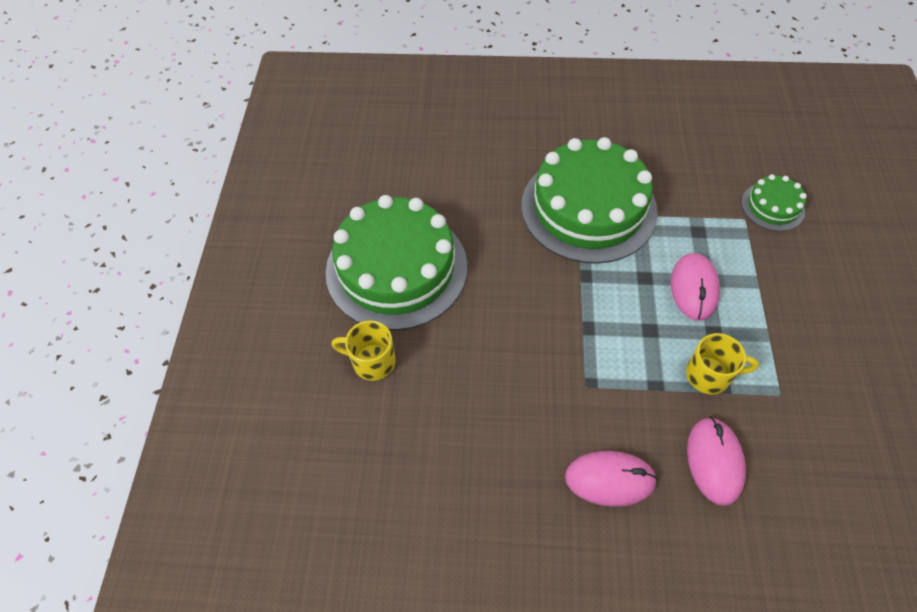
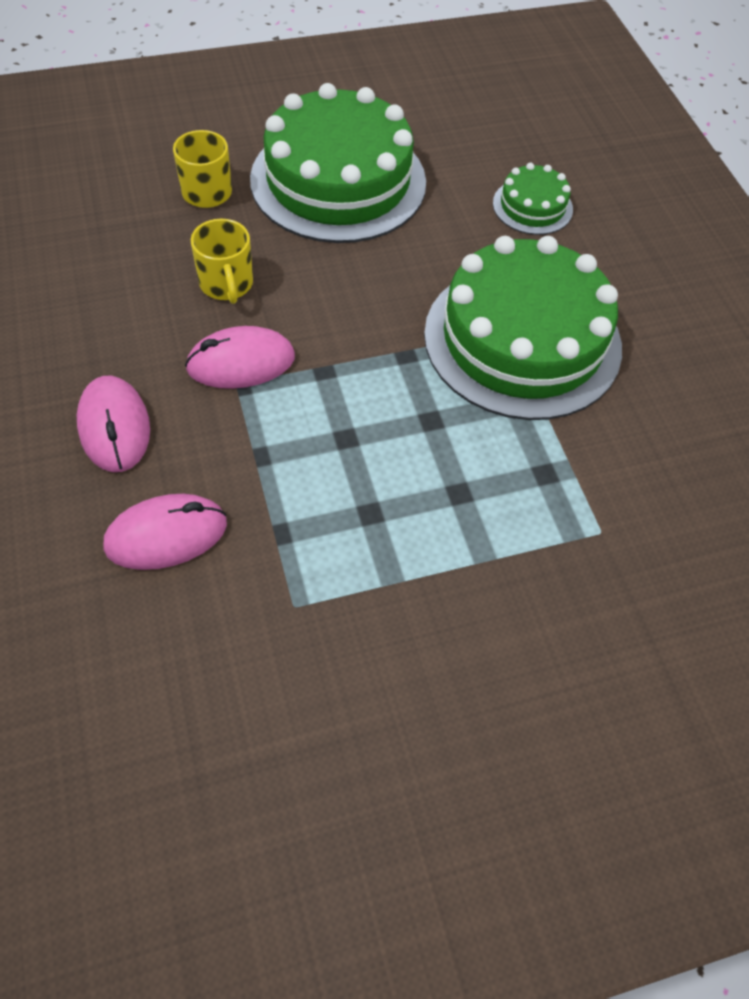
camera: 65 degrees right, 0 degrees up
(694, 288) = (437, 480): pink mouse -> pink mouse (241, 363)
(709, 375) = (297, 515): yellow mug -> yellow mug (226, 284)
(772, 206) = (648, 569): green cake -> green cake (532, 206)

